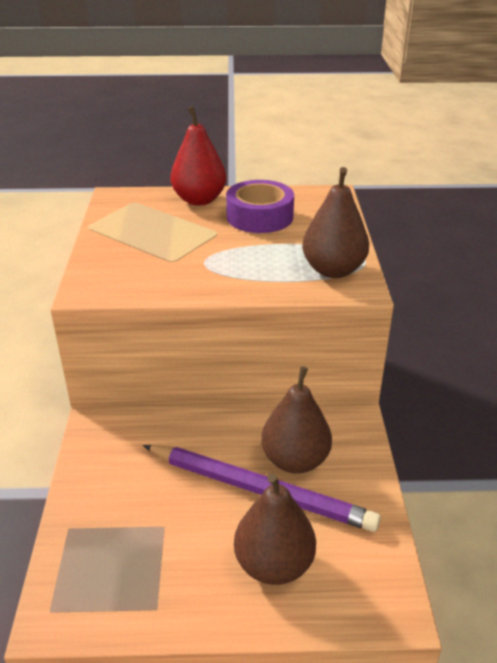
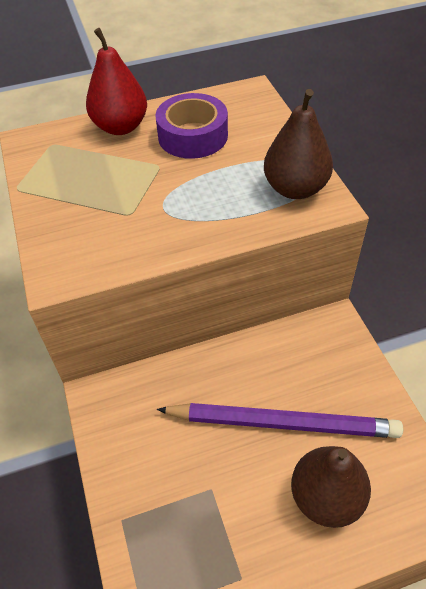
camera: 15 degrees left, 15 degrees up
(295, 460) = (301, 381): brown pear -> none

